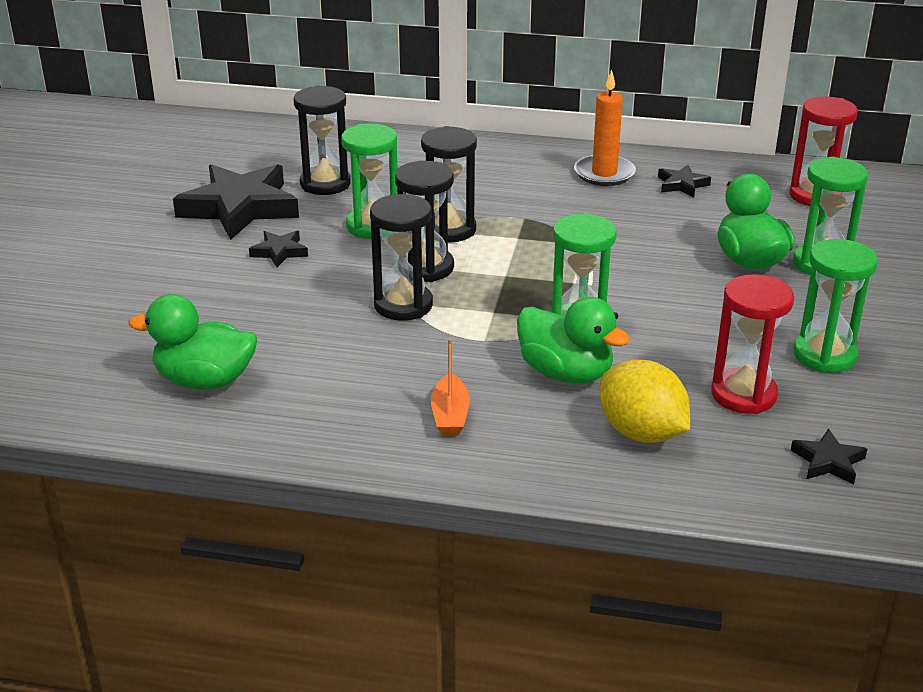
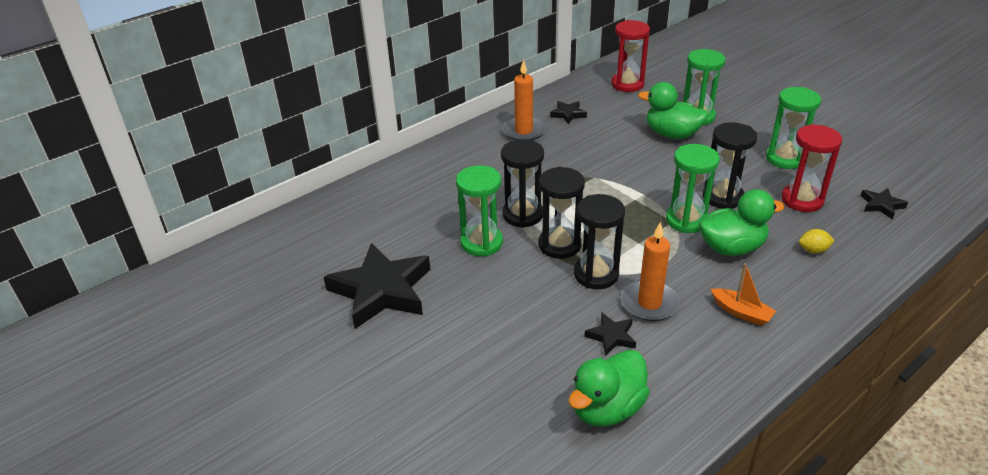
camera: 50 degrees left, 5 degrees up
(279, 252) = (467, 298): black star -> black star (611, 336)
(325, 184) = (398, 237): black hourglass -> black hourglass (722, 197)
(394, 352) = (649, 303): none -> orange candle
(641, 433) = (813, 250): yellow lemon -> yellow lemon, size x0.48

